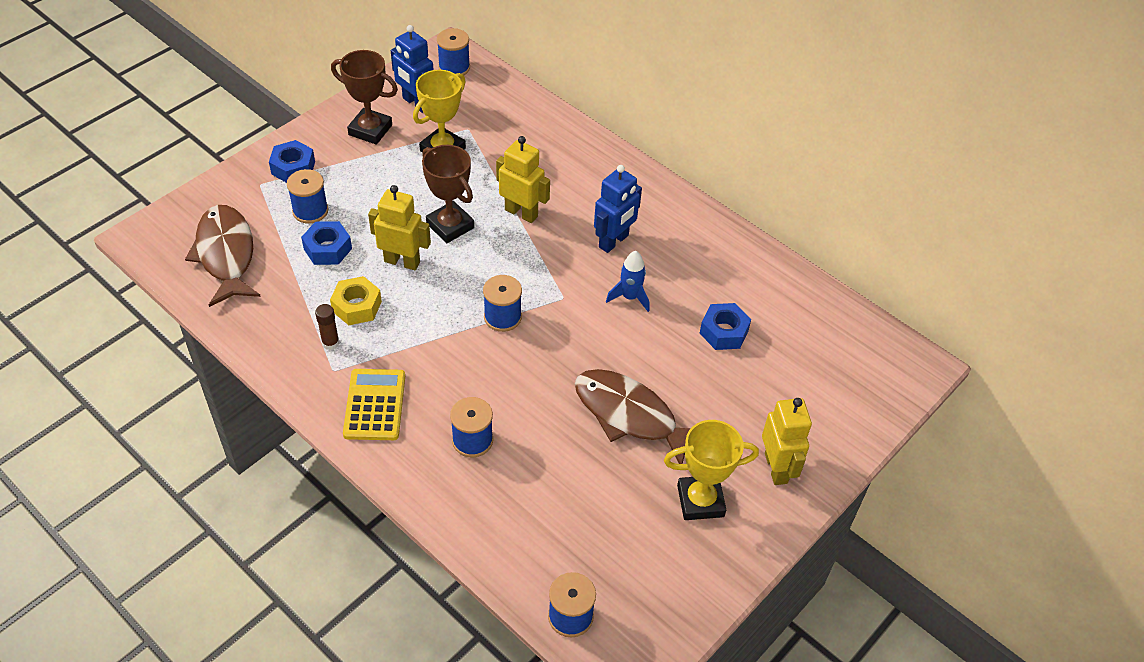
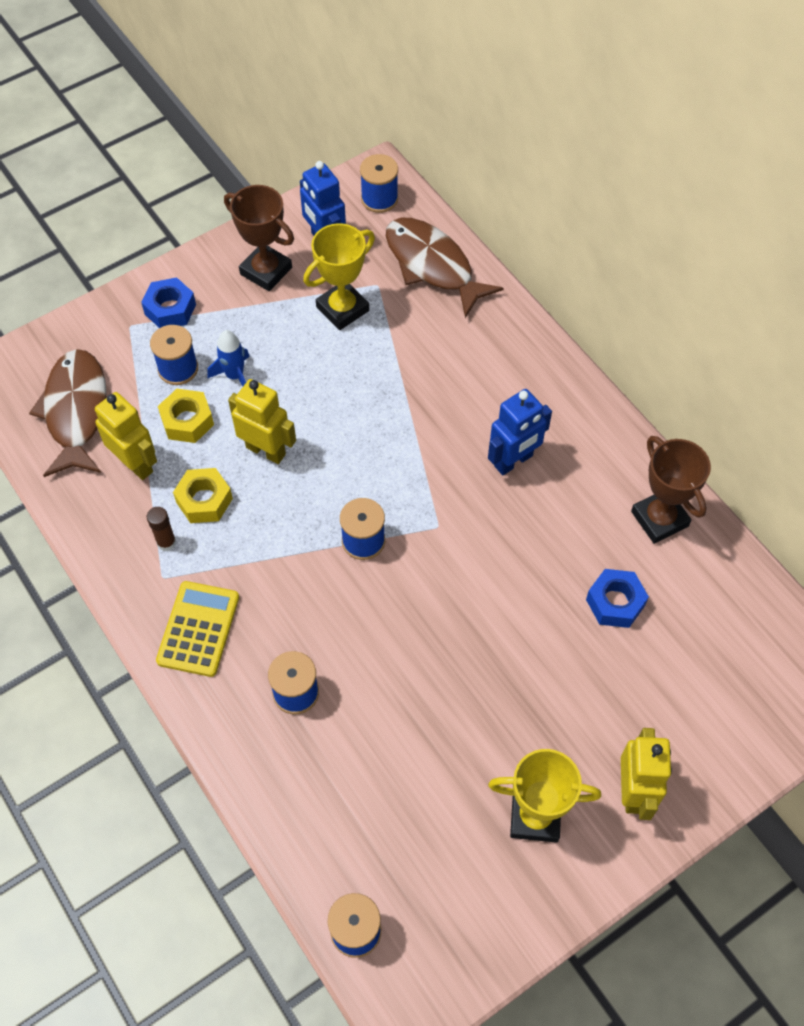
camera: 15 degrees right, 10 degrees up
(327, 249) = (187, 421): blue nut -> yellow nut
(450, 226) = (329, 412): brown trophy -> brown trophy (659, 519)
(521, 213) = (414, 407): yellow robot -> yellow robot (136, 464)
(630, 297) = (515, 538): blue rocket -> blue rocket (235, 376)
(630, 415) = (480, 692): brown fish -> brown fish (432, 265)

